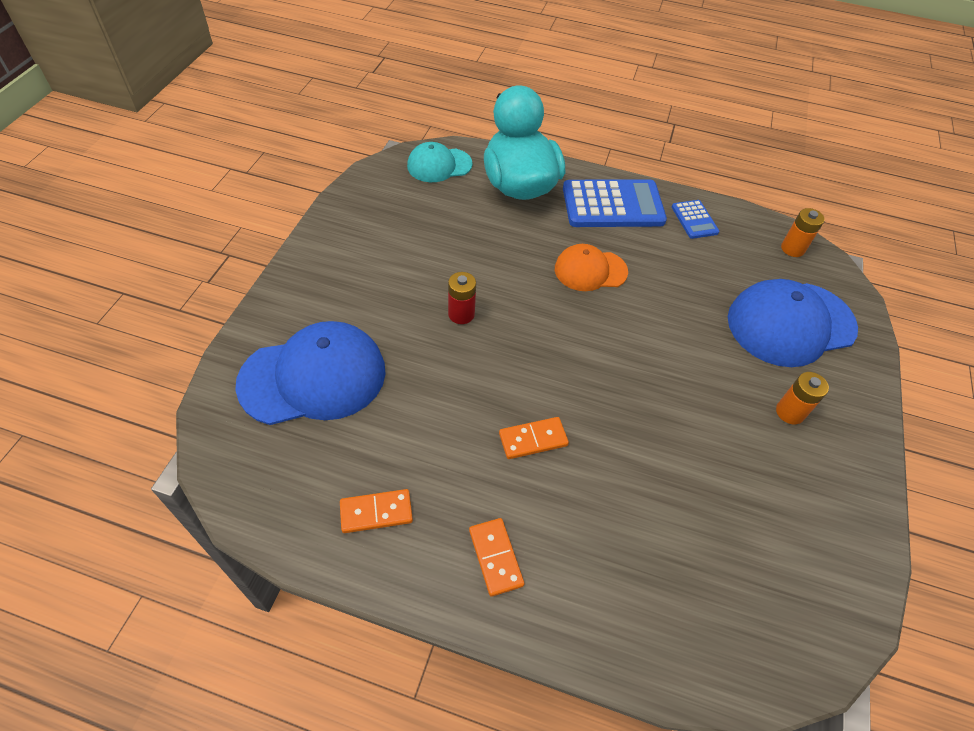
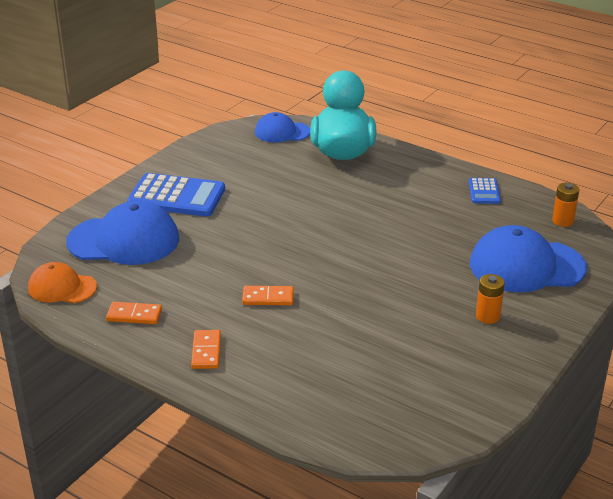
camera: 20 degrees right, 20 degrees down
(439, 165) = (282, 132): turquoise cap -> blue cap
(461, 314) = (251, 222): red battery -> none
(590, 270) = (371, 211): orange cap -> orange cap (62, 287)
(613, 205) = (416, 174): blue calculator -> blue calculator (176, 197)

